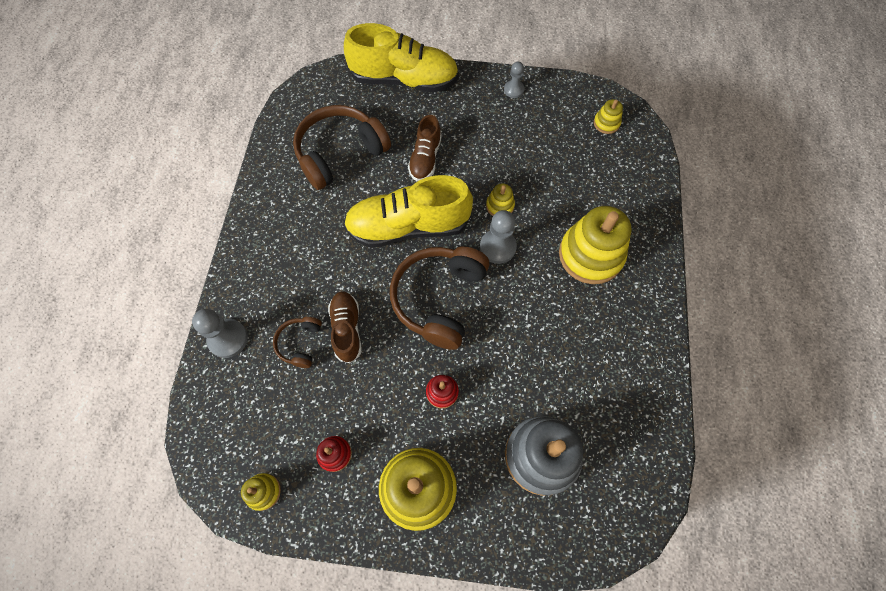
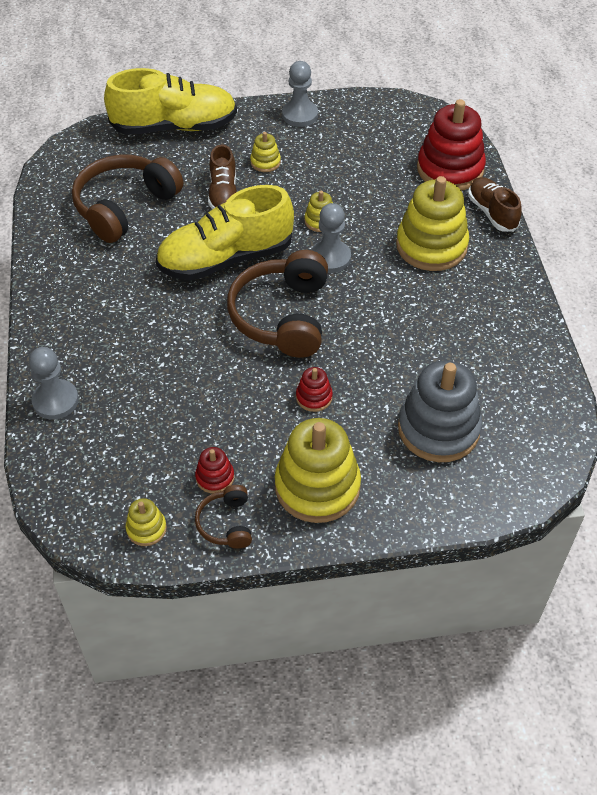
camera: 15 degrees left, 15 degrees down
(300, 343) = (141, 388): brown headphones -> brown headphones (226, 523)
(347, 329) = (189, 364): brown shoe -> brown shoe (492, 213)
(513, 90) = (300, 115): grey pawn -> grey pawn, size x1.57
(606, 123) = (409, 127): yellow stacking toy -> yellow stacking toy (265, 162)
(630, 176) = (450, 169): none -> red stacking toy

